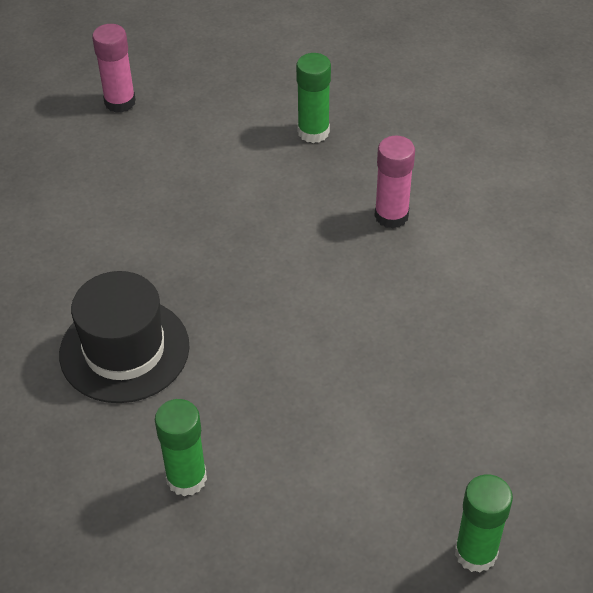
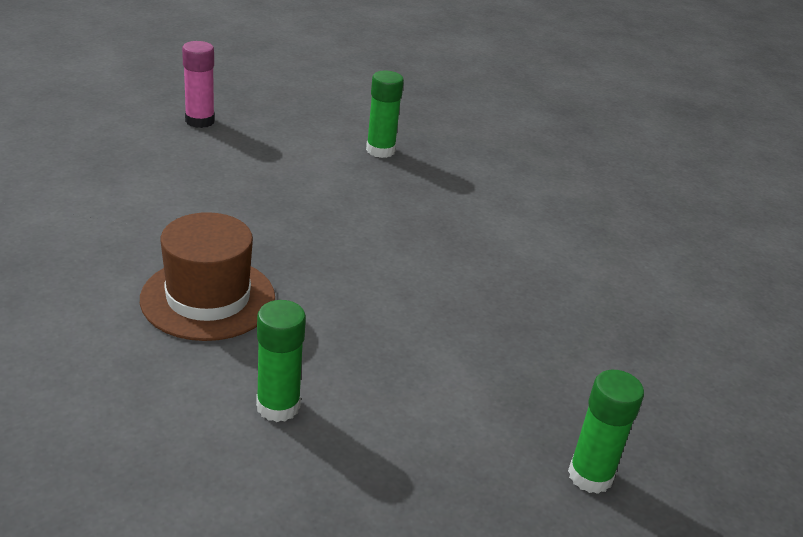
camera: 10 degrees left, 15 degrees down
(124, 350) = (208, 298): black hat -> brown hat
(391, 216) = (459, 210): pink glue stick -> none

